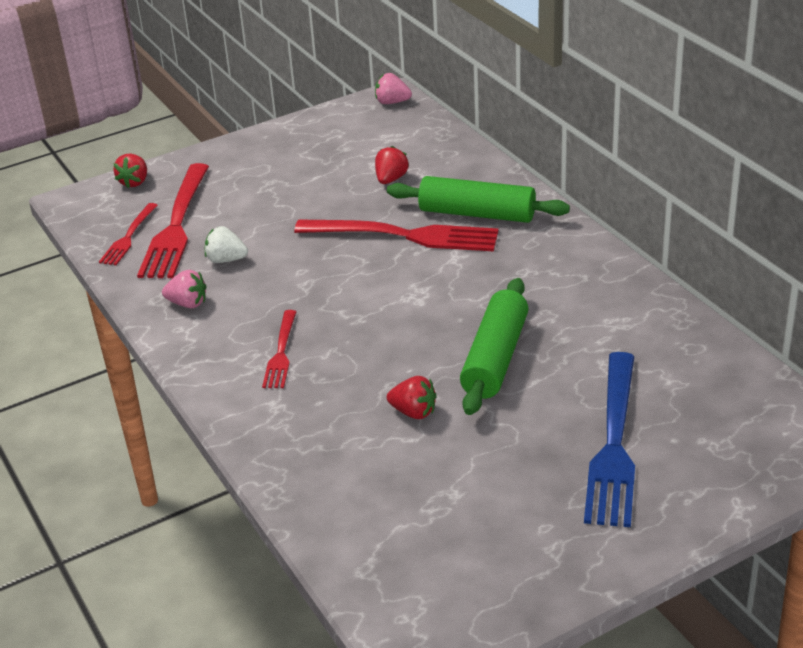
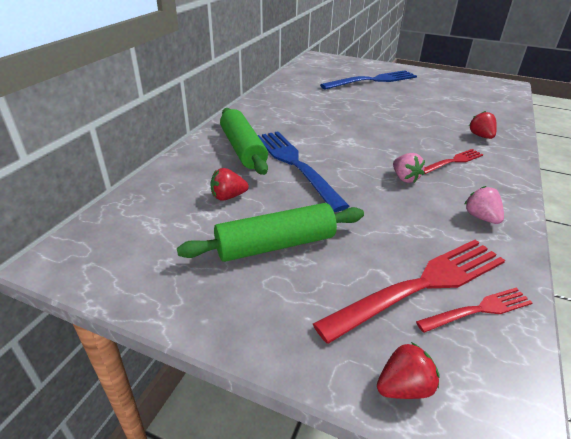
camera: 130 degrees left, 0 degrees up
(226, 260) = (418, 226): white strawberry -> none
(392, 102) = (73, 253): pink strawberry -> pink strawberry (405, 178)
(405, 235) = (295, 164): red fork -> blue fork
(413, 412) = (424, 115): red strawberry -> red strawberry (480, 136)
(495, 358) = (362, 110): green rolling pin -> green rolling pin (275, 245)

